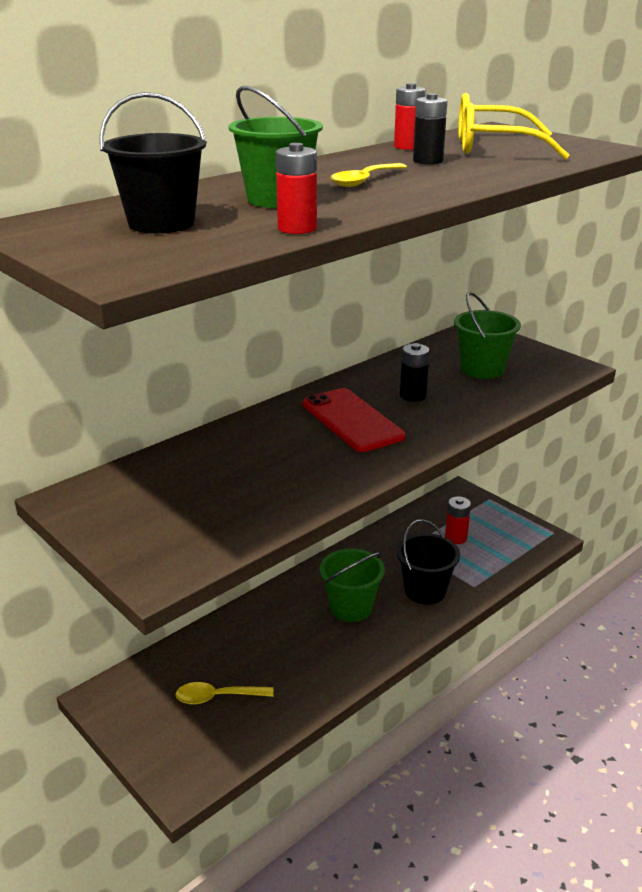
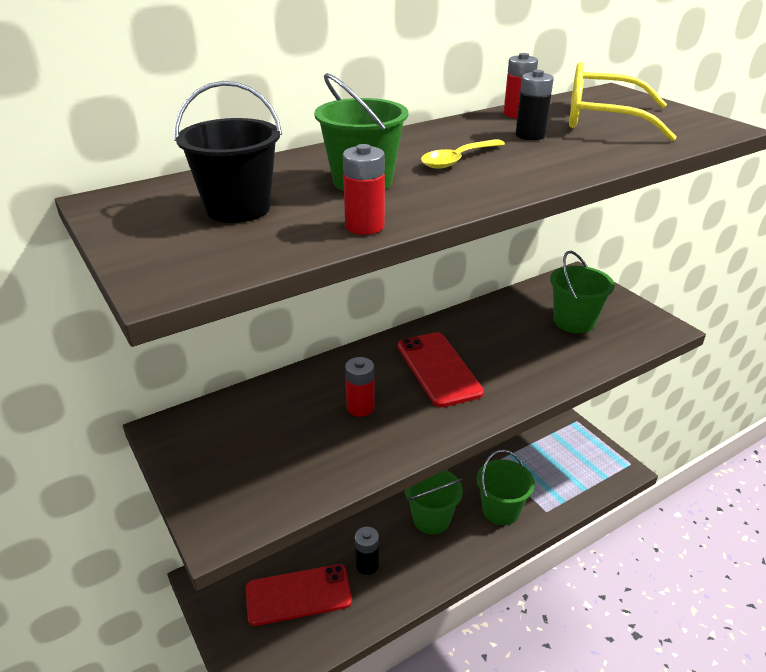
camera: 10 degrees right, 5 degrees up
(217, 697) = (298, 594): yellow spoon -> red phone
(413, 396) = (501, 346): black battery -> black battery (367, 565)
(425, 591) = (501, 510): black bucket -> green bucket
(456, 538) = (539, 458): red battery -> red battery (360, 407)

